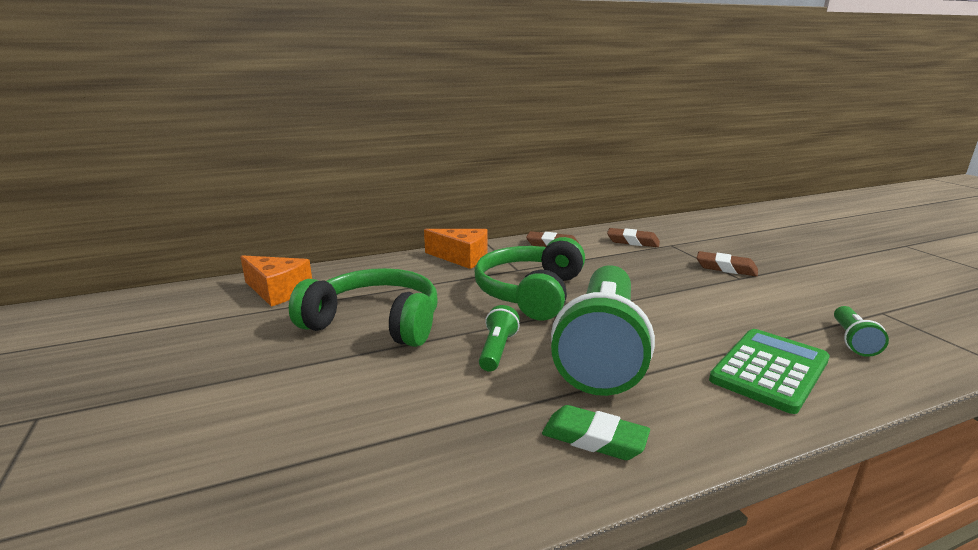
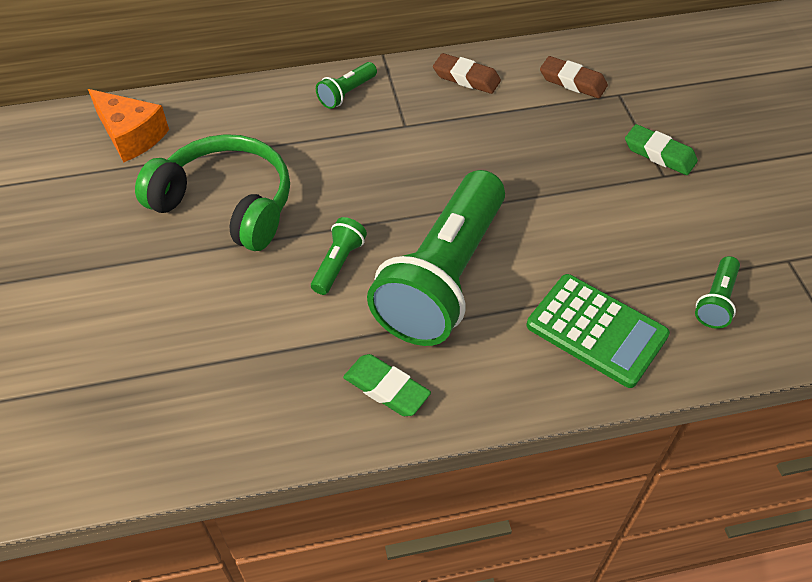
camera: 10 degrees right, 30 degrees up
(462, 258) = (347, 93): orange cheese -> green flashlight
(530, 292) = (404, 173): green headphones -> none
(726, 268) = (659, 154): brown eraser -> green eraser
(769, 370) = (596, 330): green calculator -> green calculator turned 75 degrees clockwise

